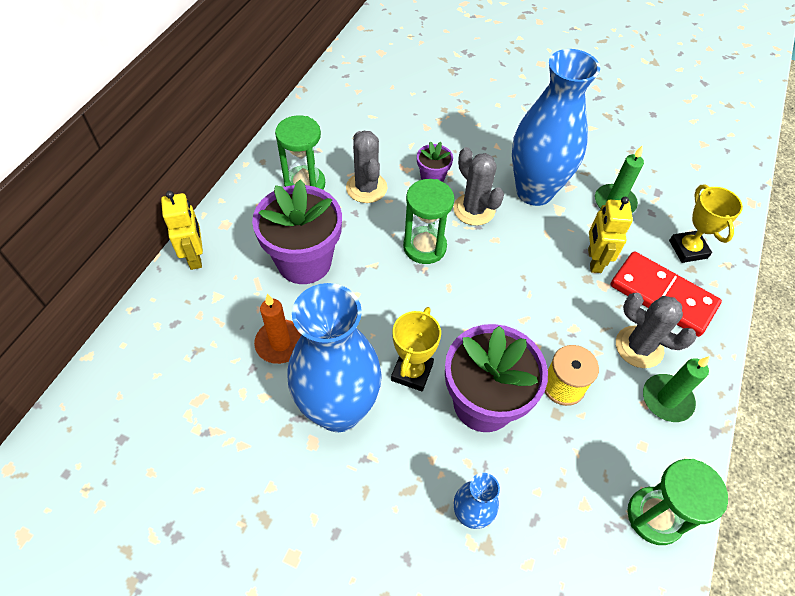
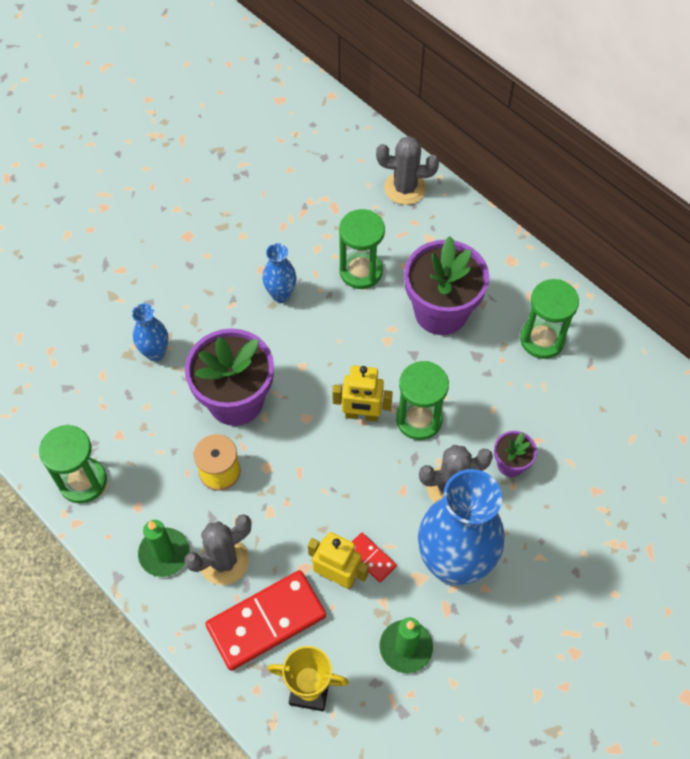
camera: 115 degrees right, 5 degrees up
(195, 256) = (480, 231): yellow robot -> yellow robot (361, 415)
(280, 343) = (361, 271): orange candle -> green hourglass
(338, 410) = (281, 294): blue vase -> blue vase, size x0.47
(366, 188) = (518, 394): grey cactus -> grey cactus (405, 188)
(412, 372) = (289, 358): yellow trophy -> none
(564, 243) = (370, 558): none -> red domino

